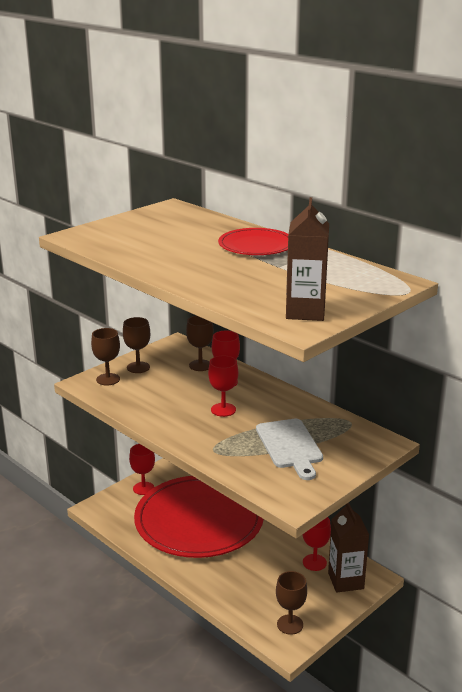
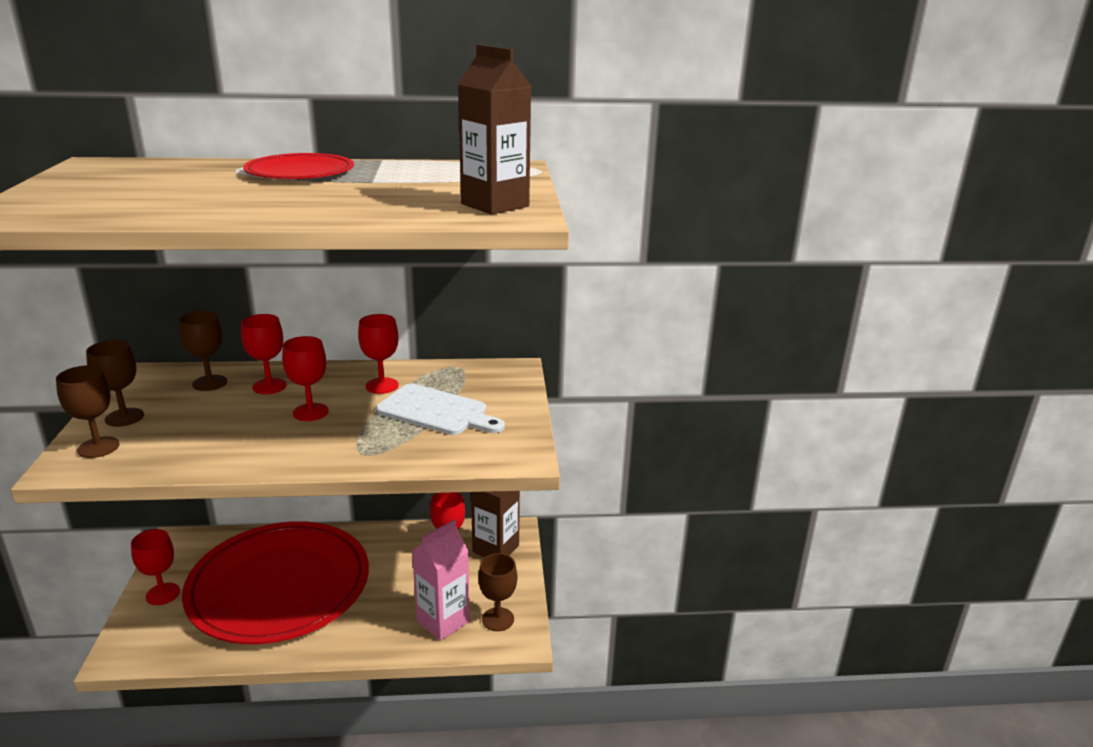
camera: 50 degrees left, 0 degrees up
(257, 602) = (443, 621): none -> pink carton
(285, 412) = (382, 386): none -> red goblet

